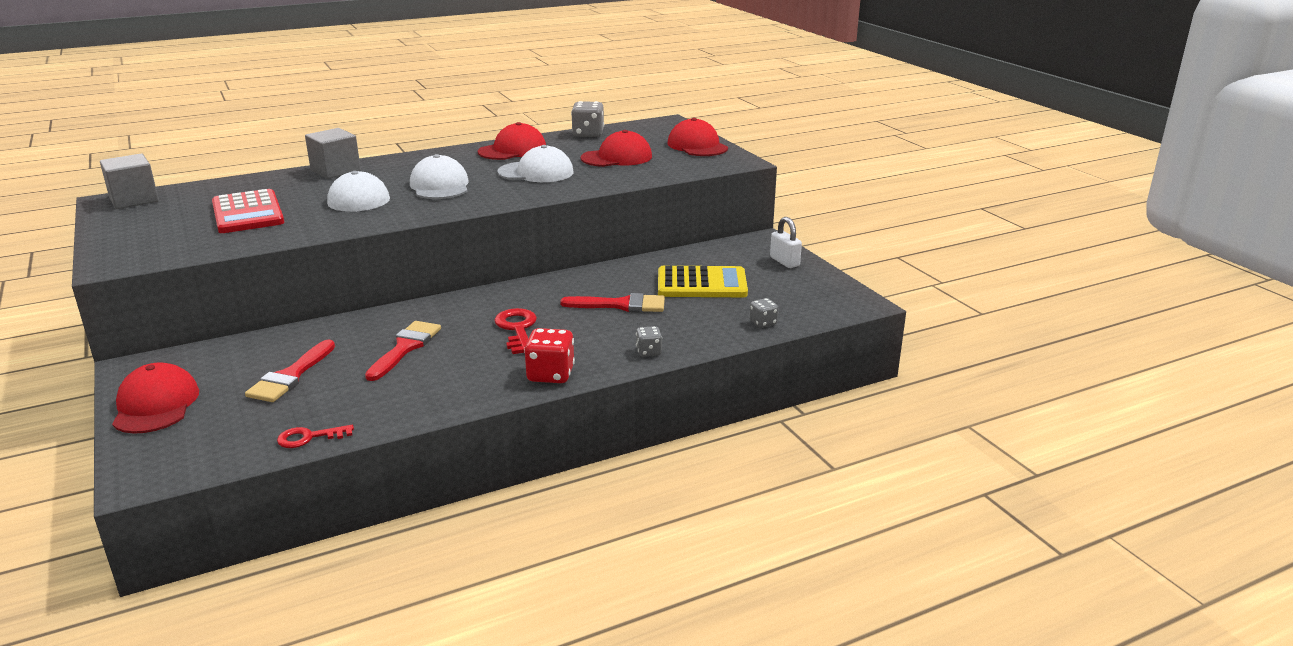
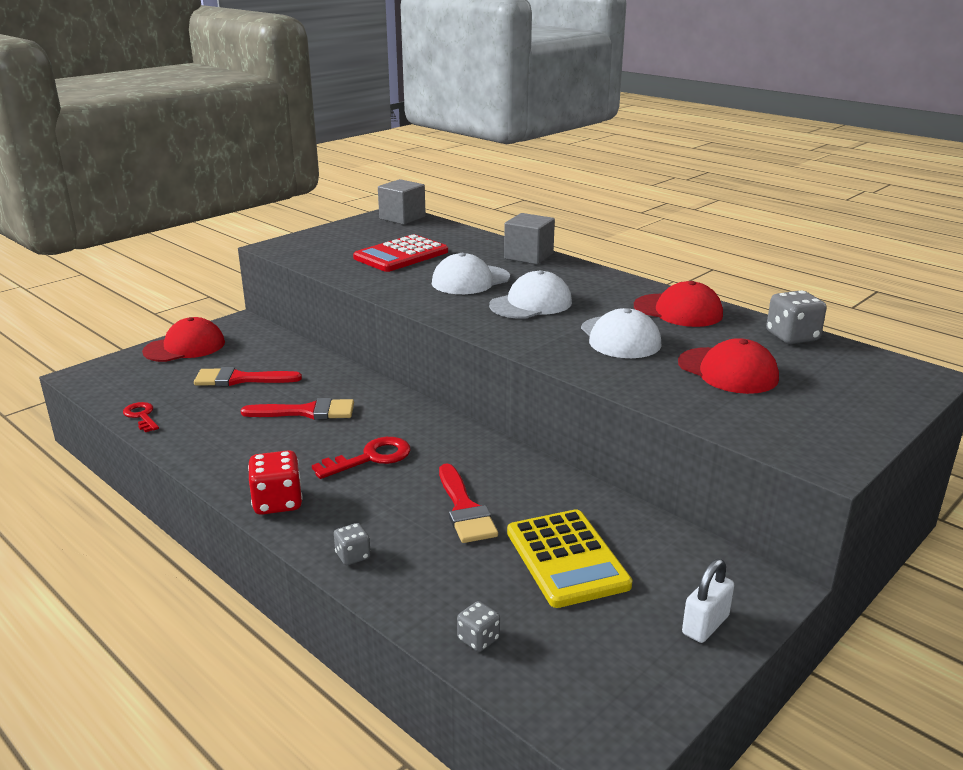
camera: 70 degrees right, 0 degrees up
(697, 146) = (851, 416): red cap -> none

